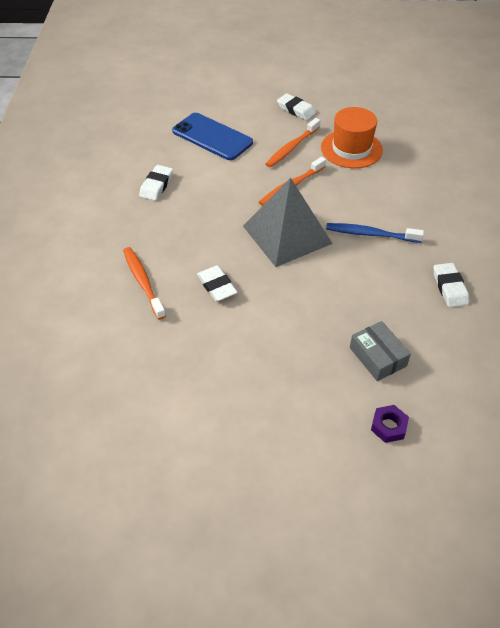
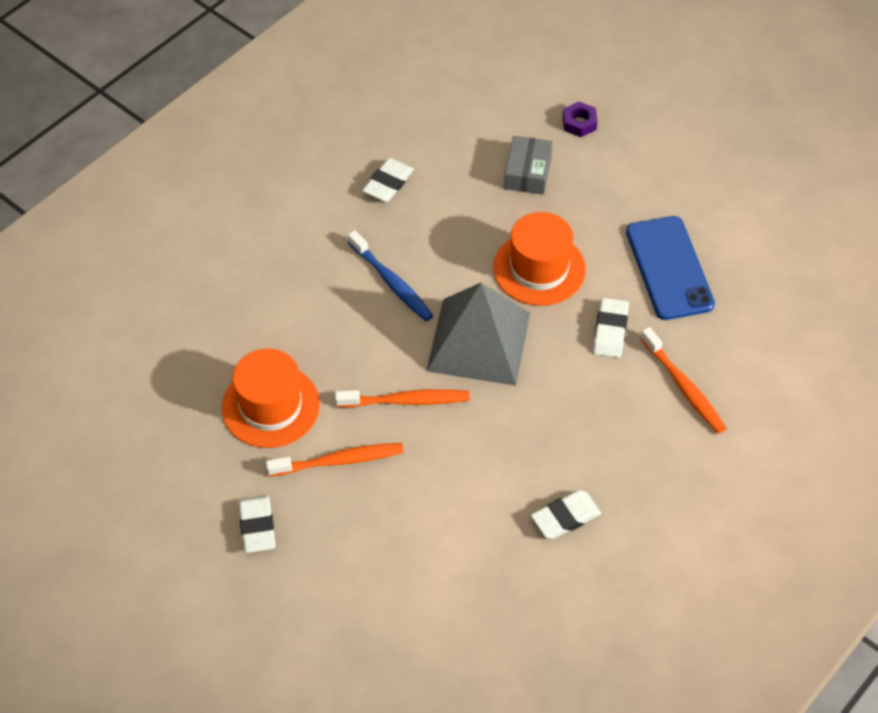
camera: 140 degrees left, 5 degrees up
(143, 282) = (684, 387): orange toothbrush -> orange toothbrush turned 45 degrees counterclockwise
(212, 137) = (420, 556): blue phone -> blue phone (669, 268)
(298, 296) = (539, 268): none -> orange hat

